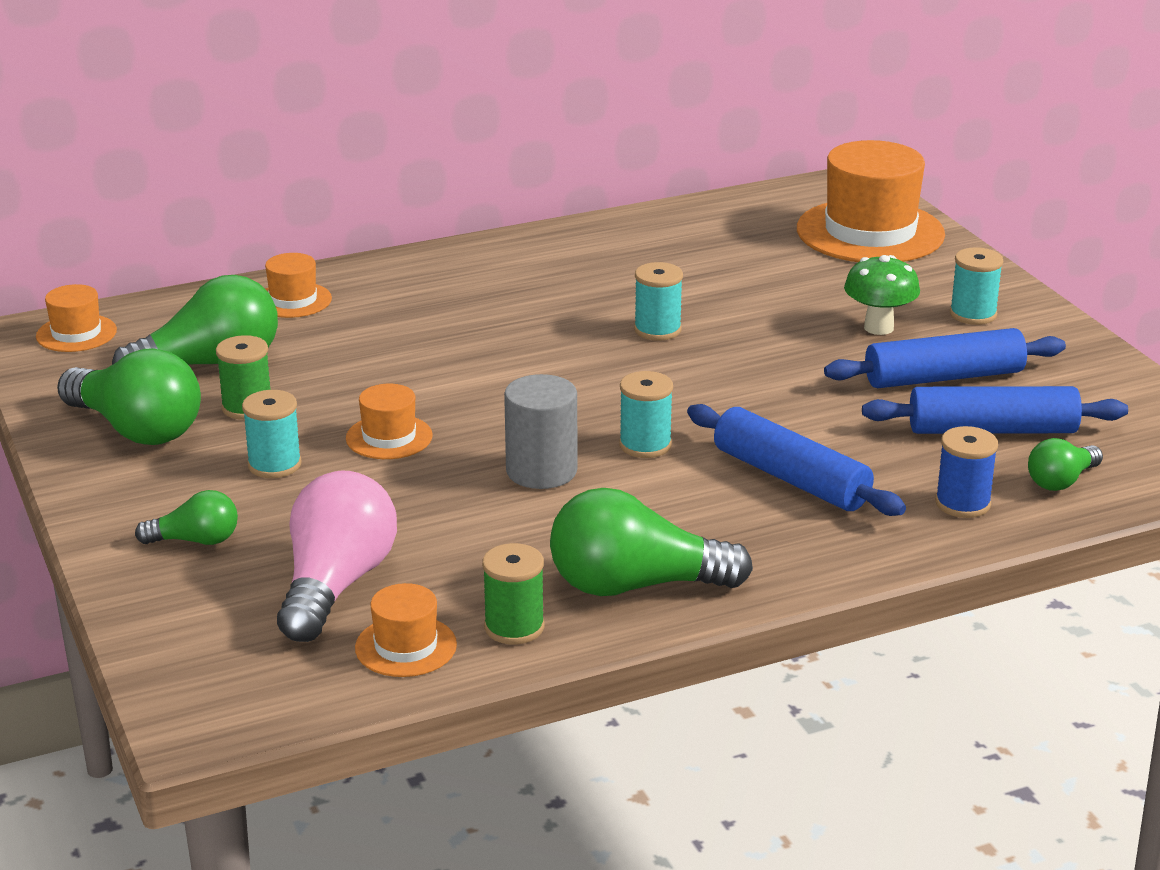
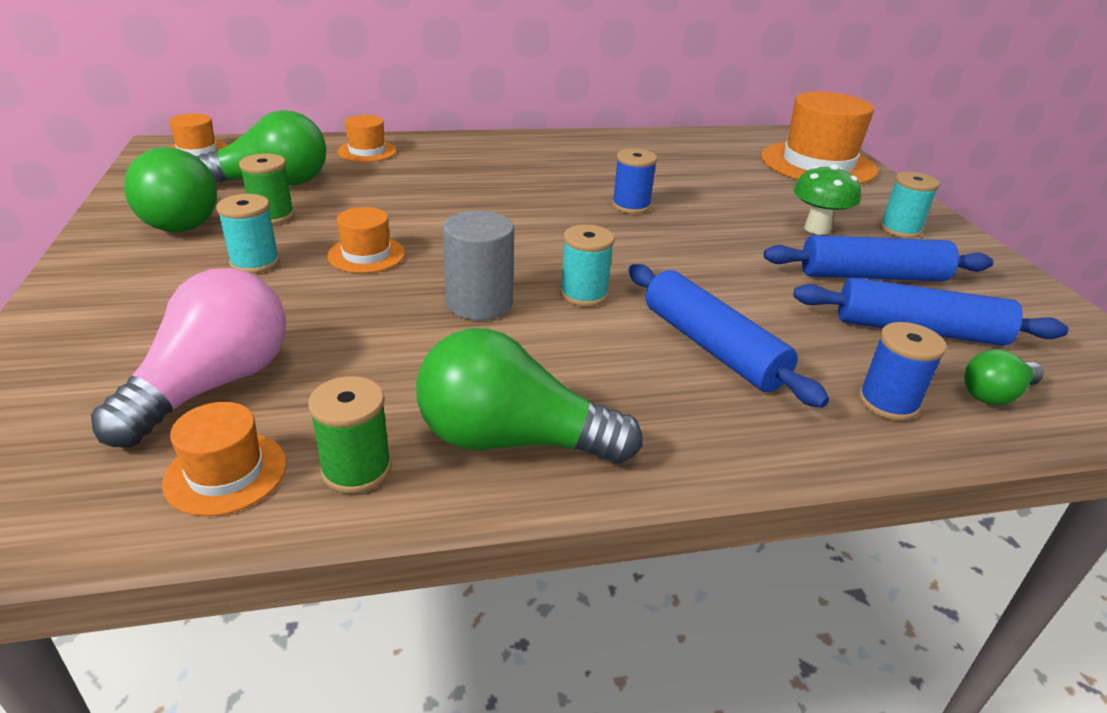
camera: 10 degrees right, 5 degrees up
(195, 540) = (128, 318): green light bulb -> none
(657, 330) = (631, 206): turquoise spool -> blue spool

